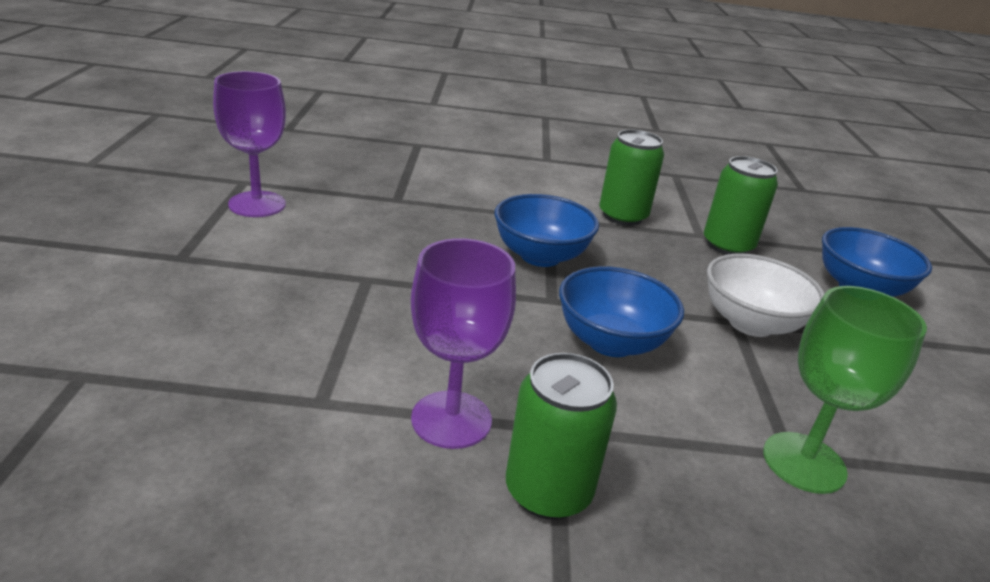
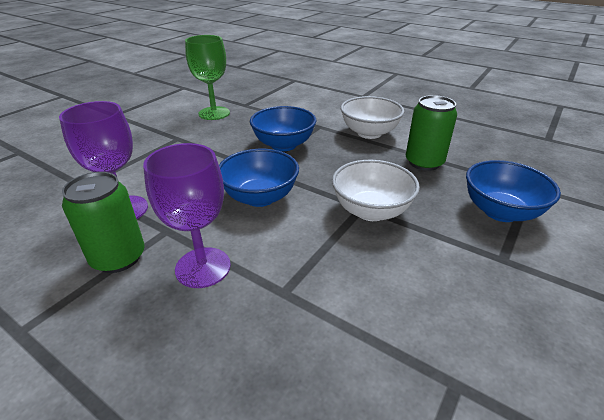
camera: 35 degrees right, 5 degrees up
(257, 204) = (175, 98): purple goblet -> purple goblet (203, 267)
(622, 216) = (369, 133): green can -> white bowl
(804, 462) = (285, 300): green goblet -> green goblet (214, 113)

